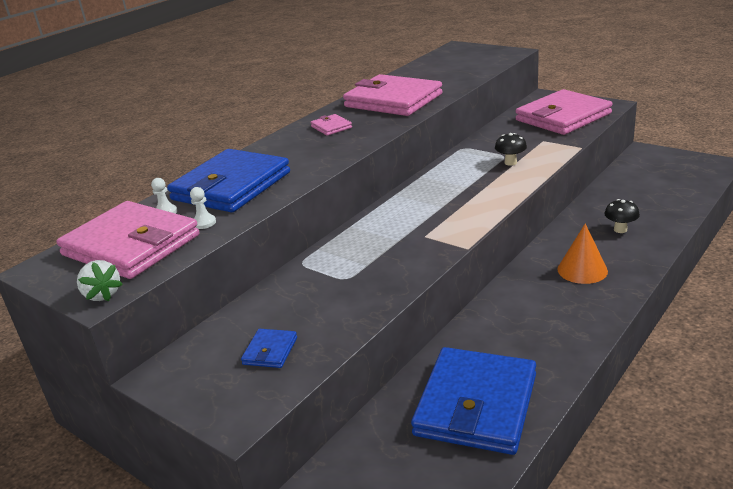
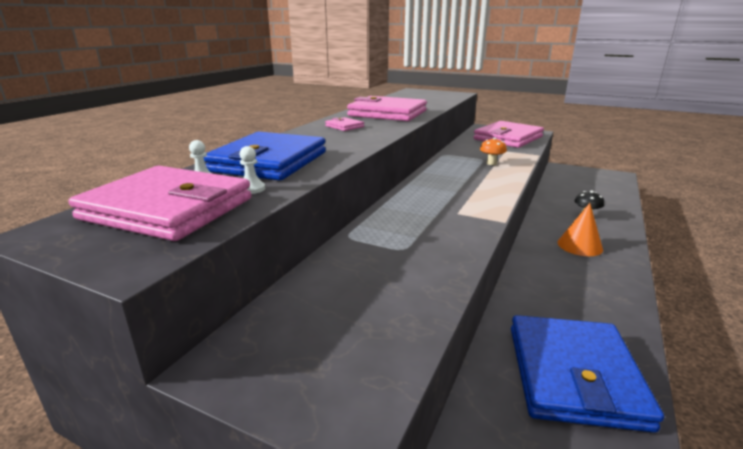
camera: 15 degrees left, 5 degrees down
(102, 295) = (138, 260): white strawberry -> none
(270, 351) = (356, 326): blue wallet -> none
(510, 162) = (491, 163): black mushroom -> orange mushroom

